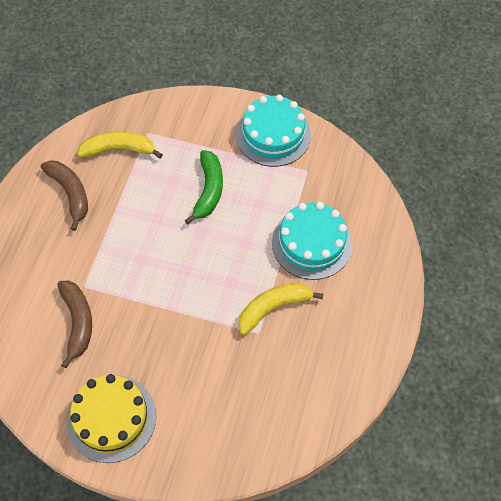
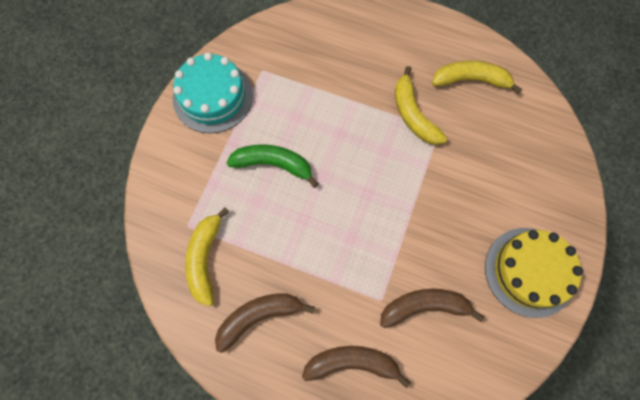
camera: 85 degrees left, 10 degrees up
(31, 266) = (352, 363): none -> brown banana
(312, 243) = (345, 75): turquoise cake -> none
(322, 365) = (471, 80): none -> yellow banana

